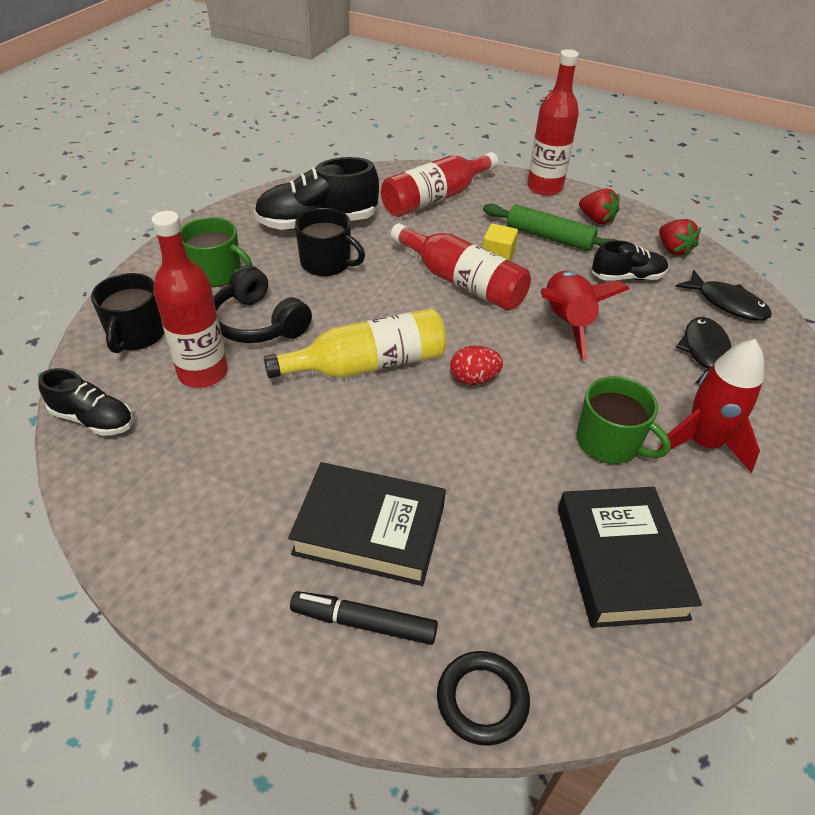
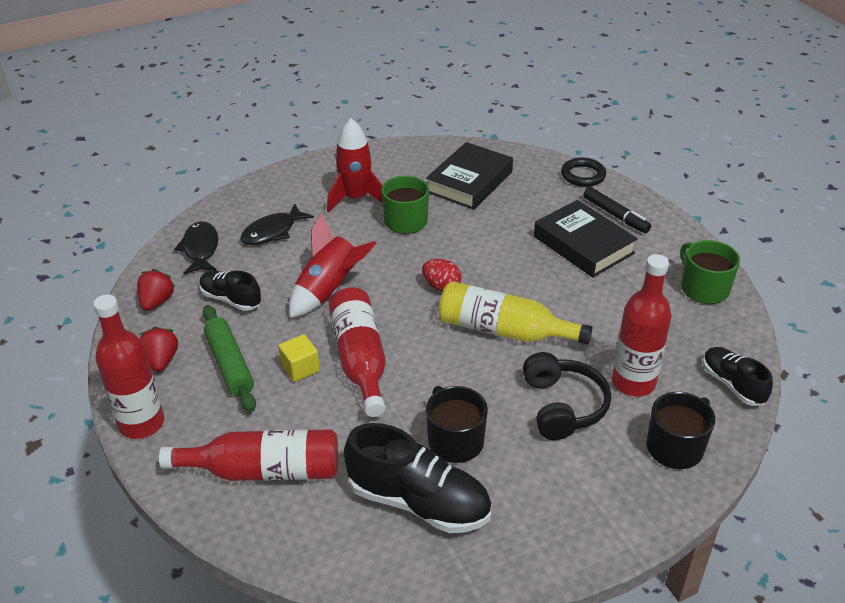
camera: 140 degrees left, 5 degrees down
(217, 273) = (568, 483): green mug -> green mug (703, 288)

